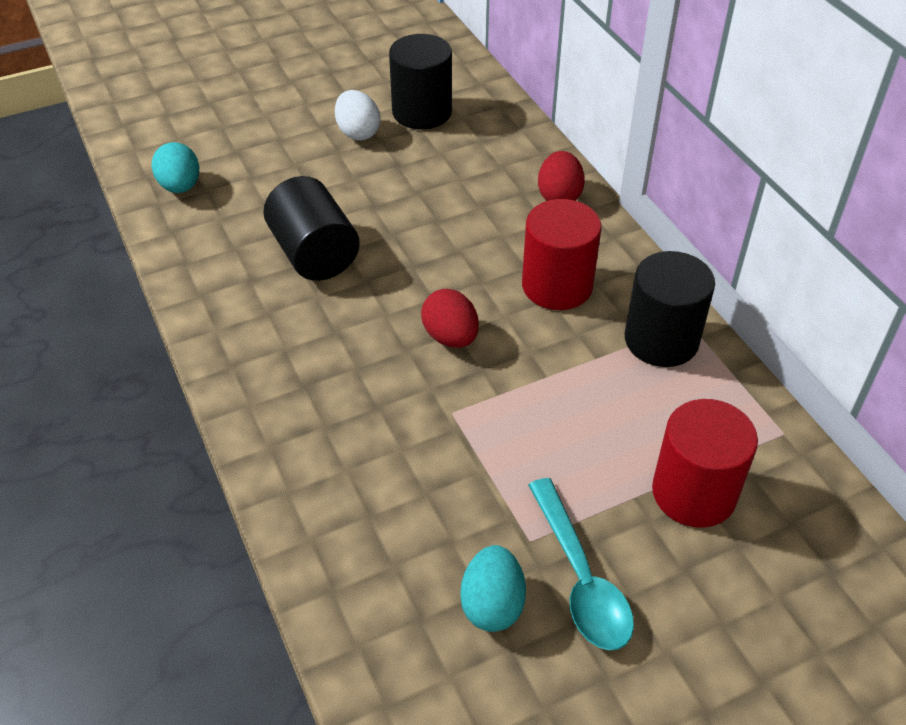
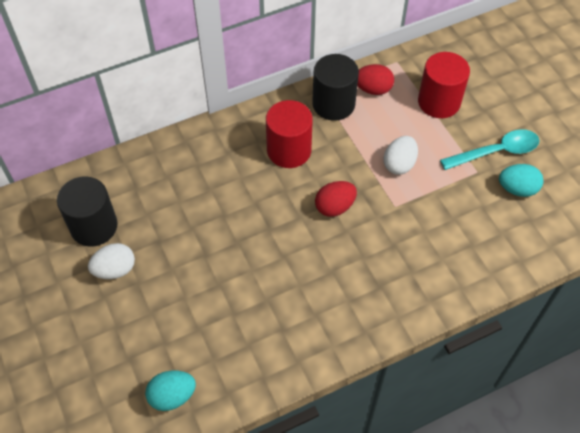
camera: 90 degrees left, 10 degrees up
(314, 254) = (256, 290): black cylinder -> none
(540, 423) = (399, 164): none -> white egg
(559, 196) = (202, 144): red egg -> red egg (373, 89)

